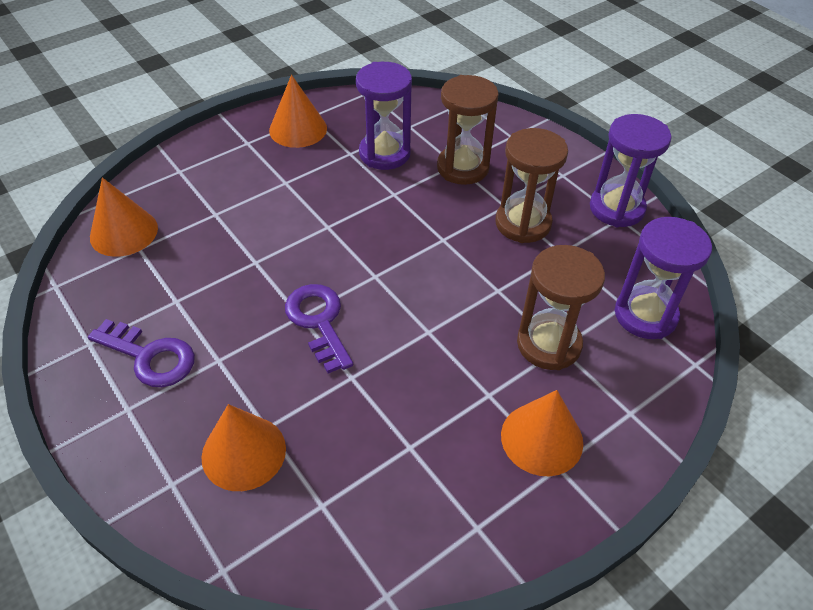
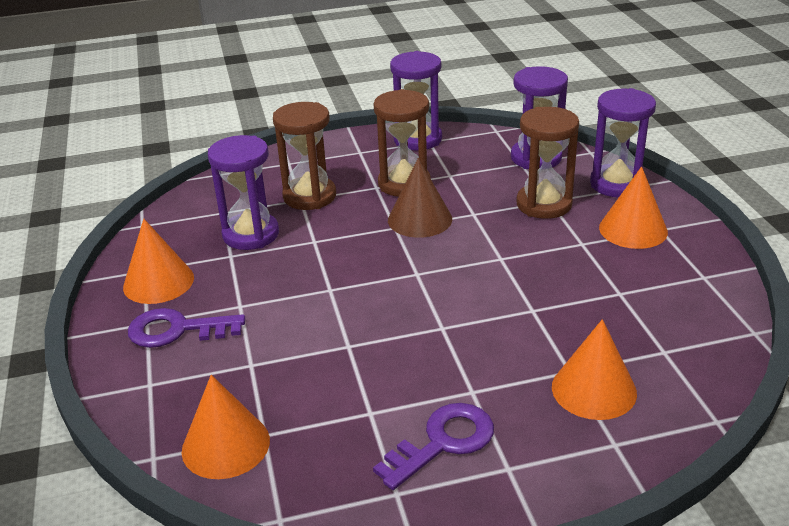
camera: 65 degrees left, 15 degrees down
(319, 322) = (456, 317): purple key -> purple key (177, 330)
(465, 252) = (420, 219): none -> brown cone
(635, 405) = (617, 184): none -> purple hourglass

